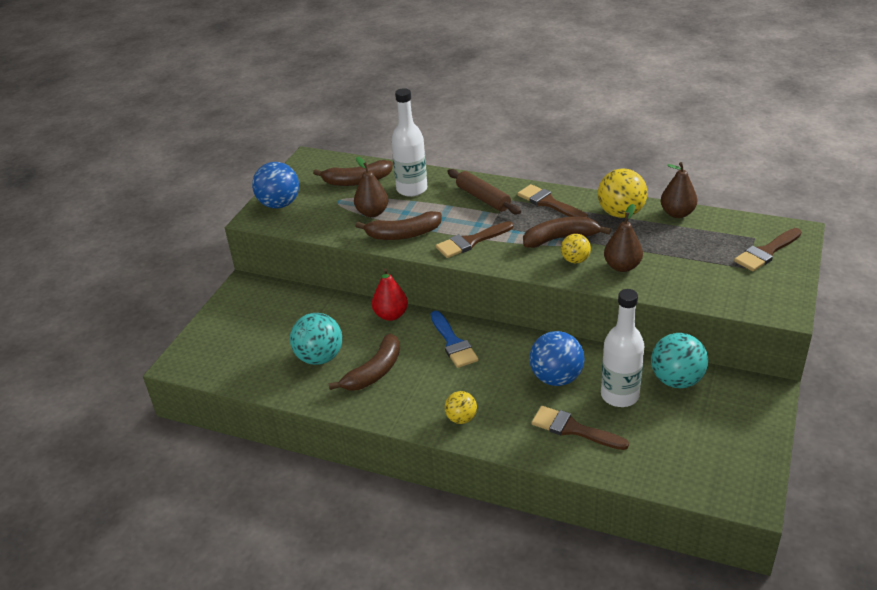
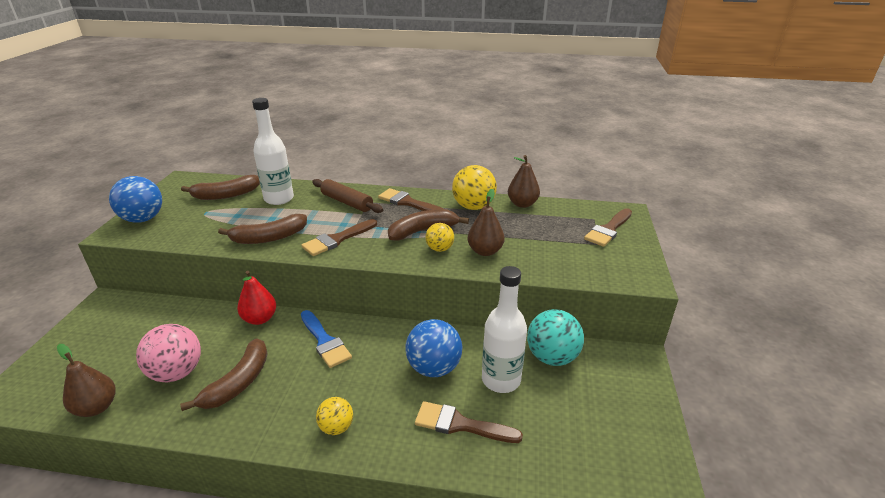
camera: 15 degrees left, 5 degrees down
(319, 357) = (177, 372): turquoise ball -> pink ball
(372, 213) = (239, 220): brown pear -> brown pear (97, 407)

